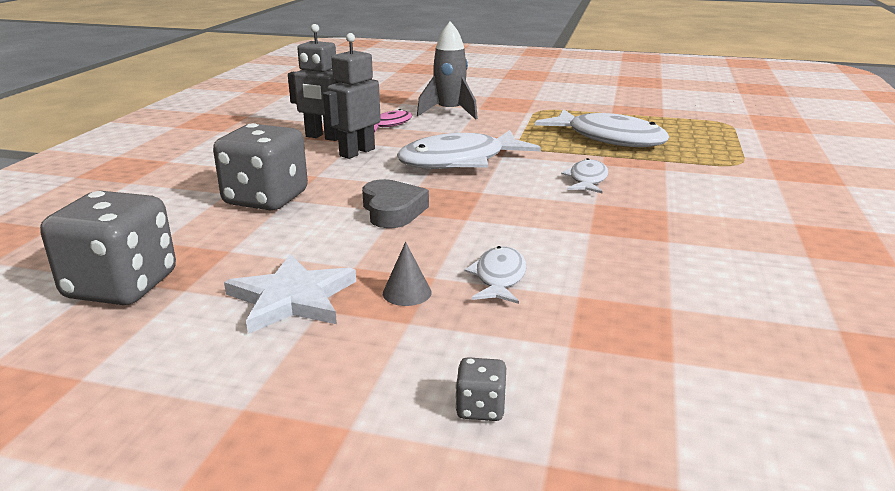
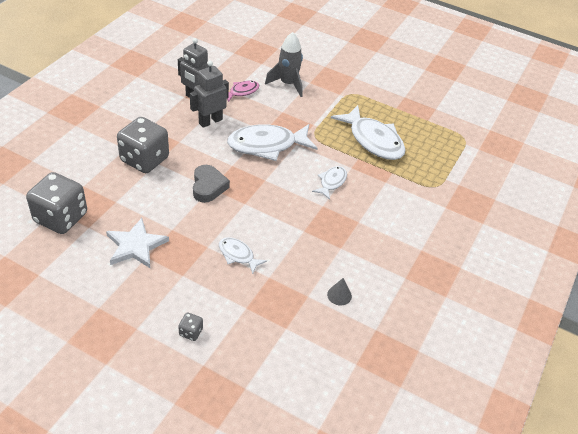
camera: 10 degrees right, 20 degrees up
(407, 293) = (189, 255): grey cone -> grey cone (339, 295)
(499, 278) = (238, 255): white fish -> white fish turned 75 degrees counterclockwise

